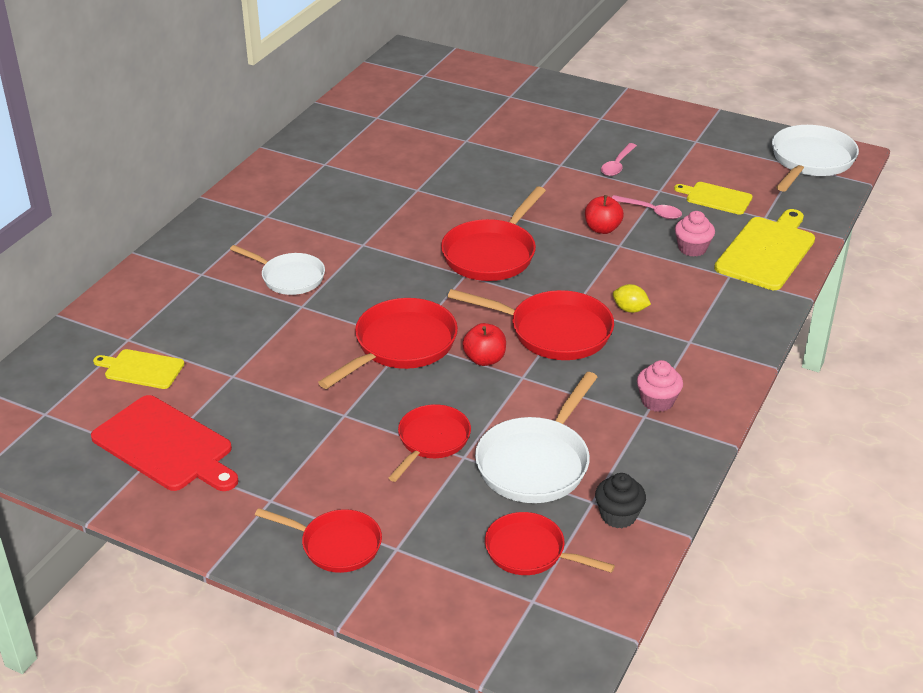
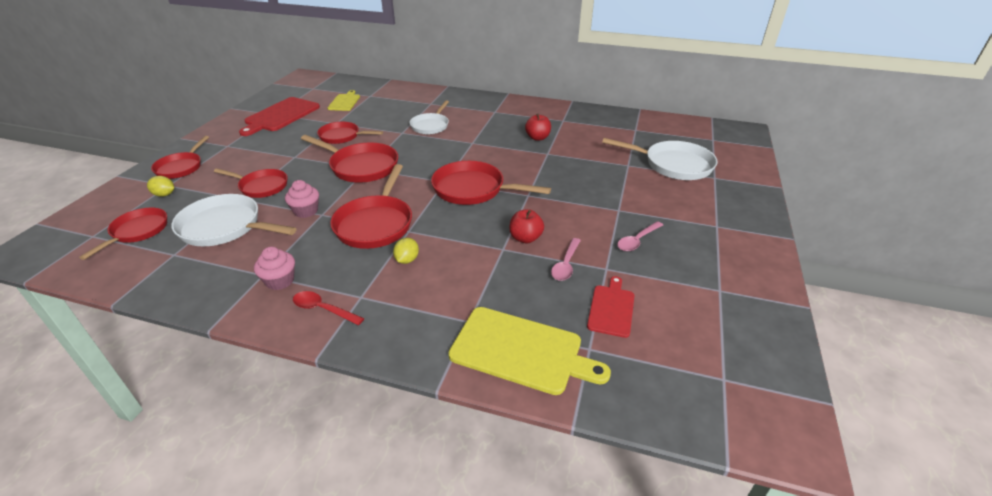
camera: 80 degrees right, 0 degrees up
(290, 367) = (342, 136): none -> red pan
(427, 546) = (164, 195): none -> yellow lemon
(484, 359) = (343, 197): red apple -> red apple (537, 138)
(617, 165) = (637, 240): pink spoon -> pink spoon turned 60 degrees counterclockwise
(618, 515) = (152, 267): black cupcake -> none
(692, 248) = (510, 294): pink cupcake -> pink cupcake (306, 211)
(707, 366) = (323, 309): none -> red spoon
(716, 198) = (611, 308): yellow cutting board -> red cutting board
(810, 161) = (744, 394): white pan -> white pan (673, 165)

